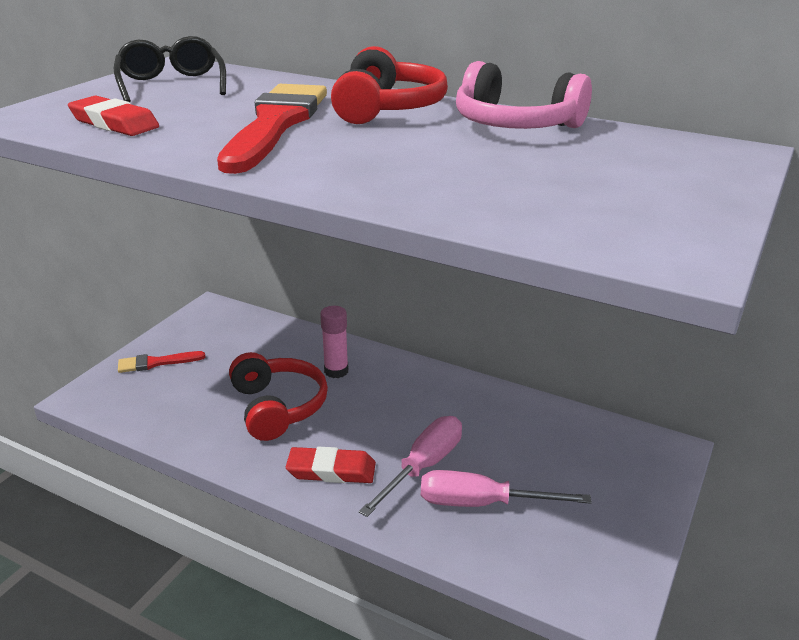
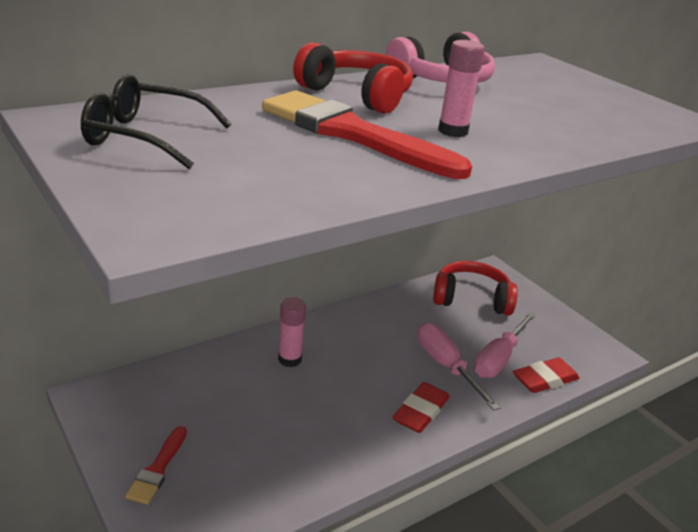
camera: 65 degrees left, 0 degrees up
(114, 123) = (258, 188): red eraser -> red eraser (545, 379)
(277, 407) = (313, 410): red headphones -> red headphones (471, 299)
(351, 151) = (453, 131): none -> pink glue stick

